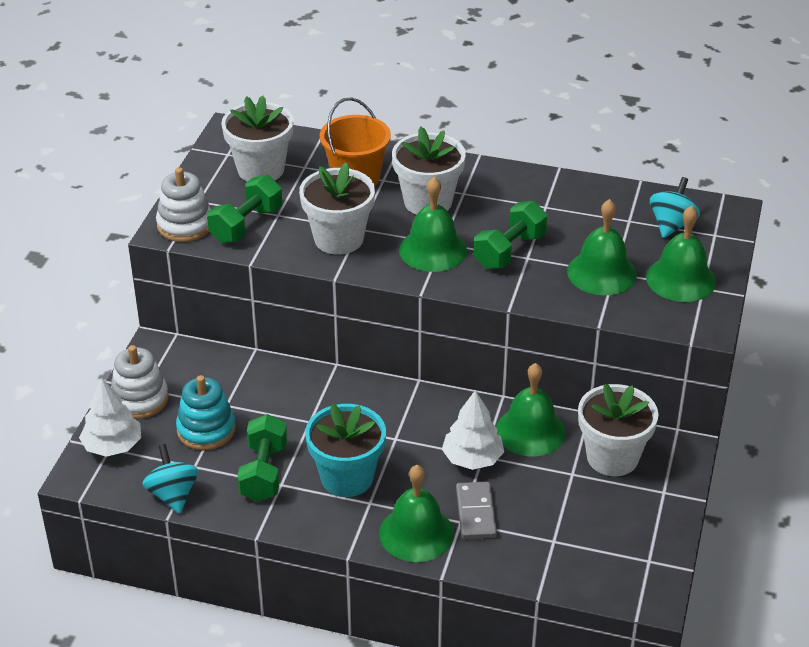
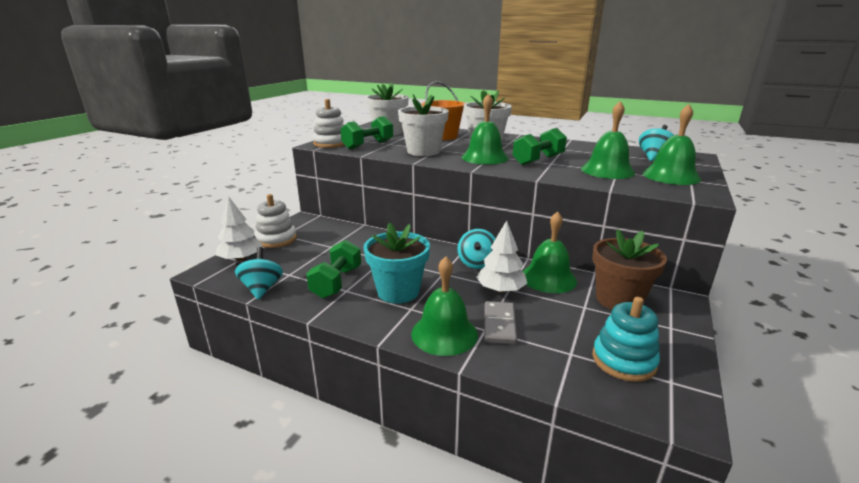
camera: 10 degrees right, 15 degrees down
(206, 430) = (310, 257): turquoise stacking toy -> turquoise stacking toy (623, 360)
(437, 414) = (477, 263): none -> turquoise spinning top
(612, 457) = (618, 300): white flower pot -> brown flower pot

